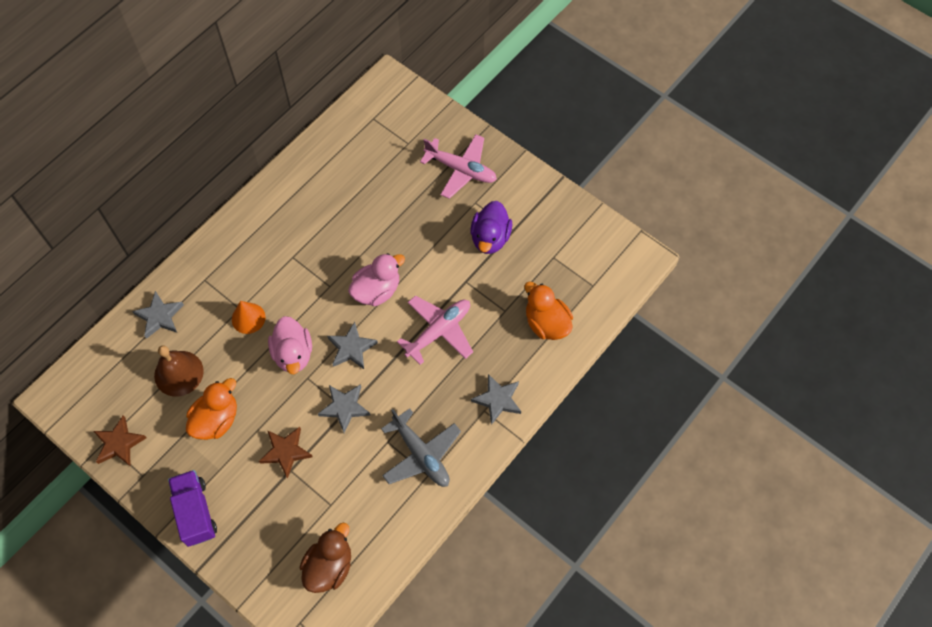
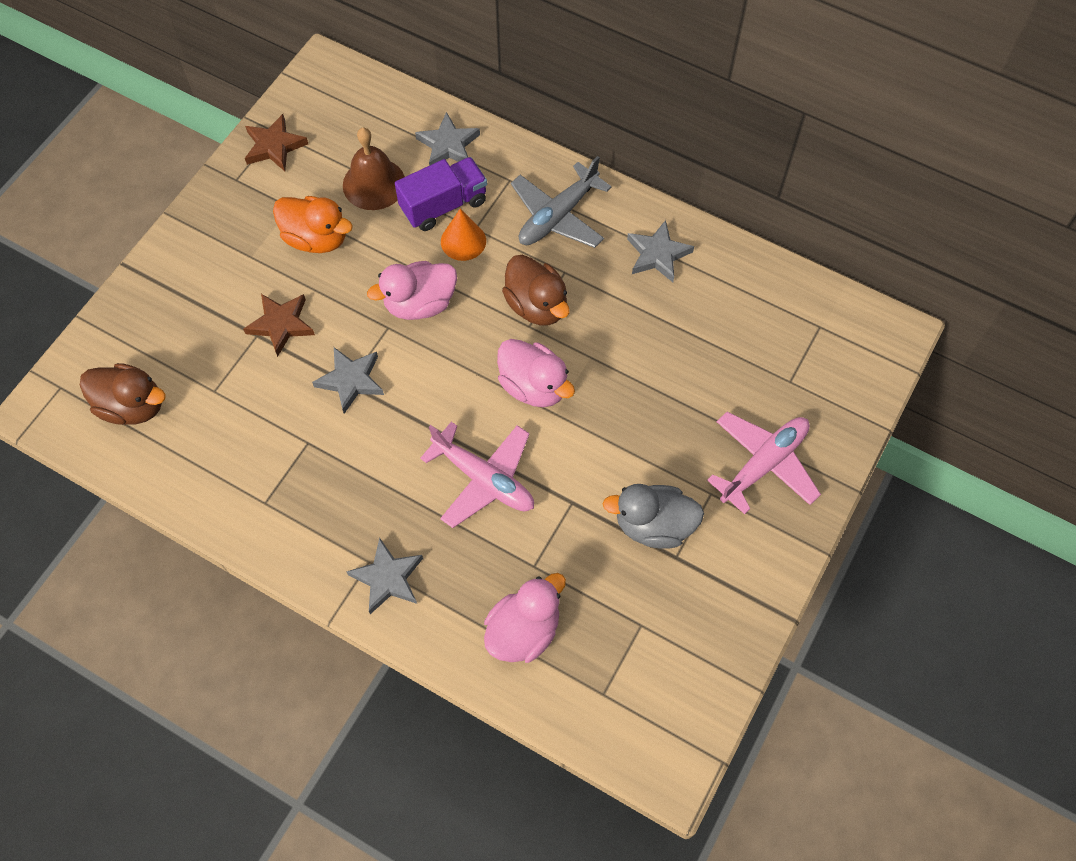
camera: 80 degrees right, 0 degrees up
(195, 512) = (194, 244): purple truck -> purple truck (443, 205)
(314, 279) = (537, 305): none -> brown duck
(351, 348) = (439, 371): grey star -> grey star (657, 254)
(421, 455) = (293, 489): grey plane -> grey plane (558, 216)
(461, 170) = (764, 464): pink plane -> pink plane turned 150 degrees counterclockwise
(490, 238) = (653, 525): purple duck -> grey duck
(546, 323) = (523, 630): orange duck -> pink duck

